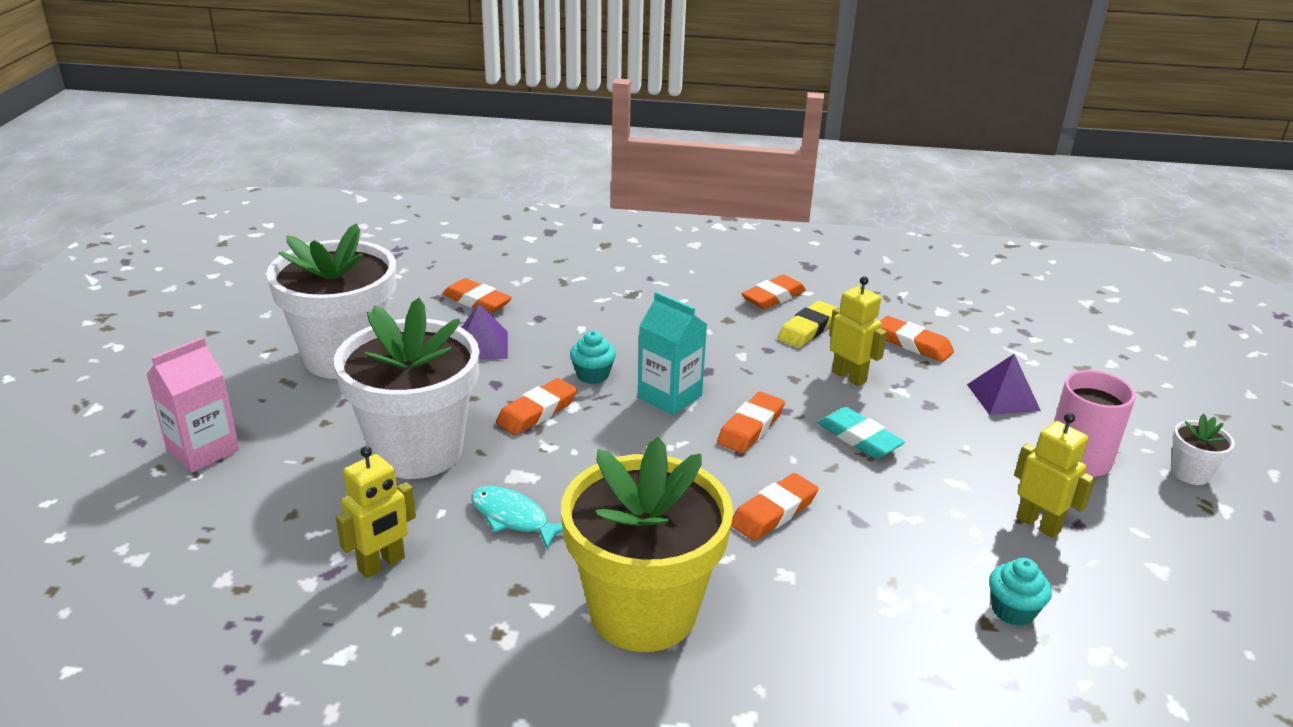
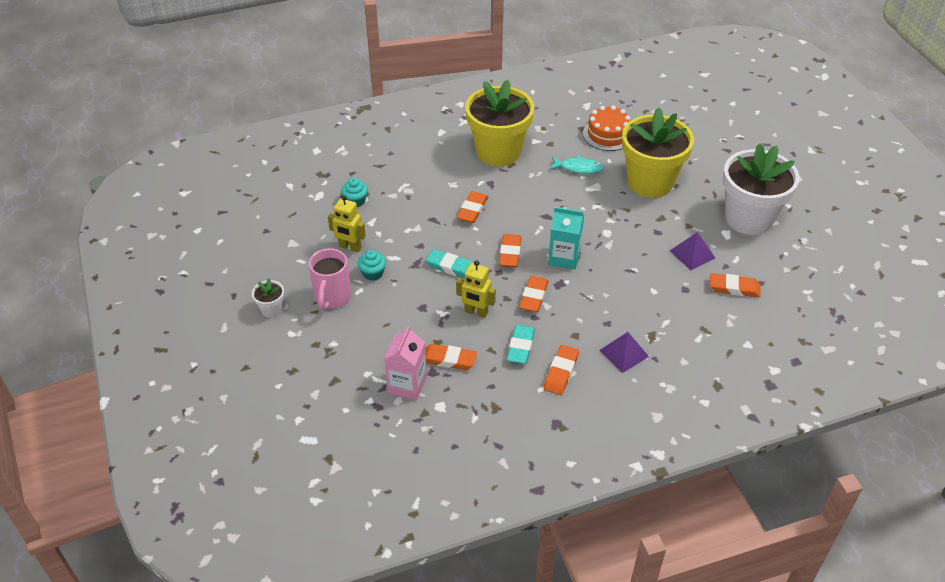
camera: 155 degrees right, 15 degrees up
(203, 450) = (736, 149): pink carton -> pink carton (407, 385)
(382, 564) = (608, 134): yellow robot -> orange cake
(417, 451) = (650, 182): white flower pot -> yellow flower pot
(537, 412) = (620, 222): orange eraser -> orange eraser (533, 296)
(592, 375) = (615, 256): turquoise cupcake -> turquoise cupcake (373, 273)
(808, 329) = (520, 347): yellow eraser -> turquoise eraser
(1003, 397) = (381, 330): purple pyramid -> purple pyramid (623, 353)

